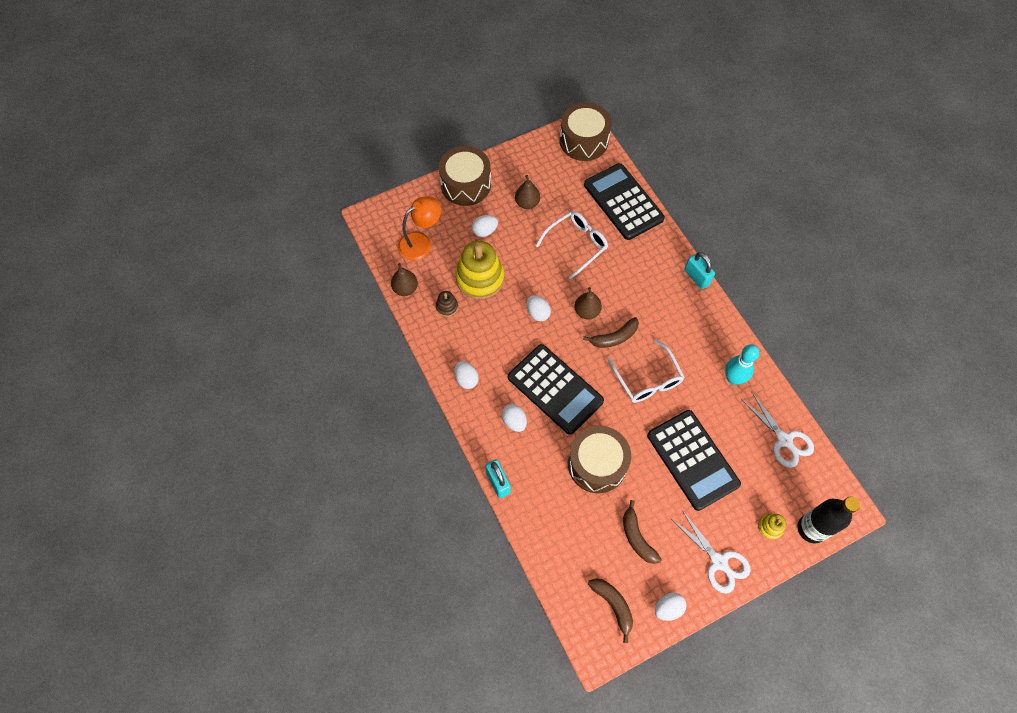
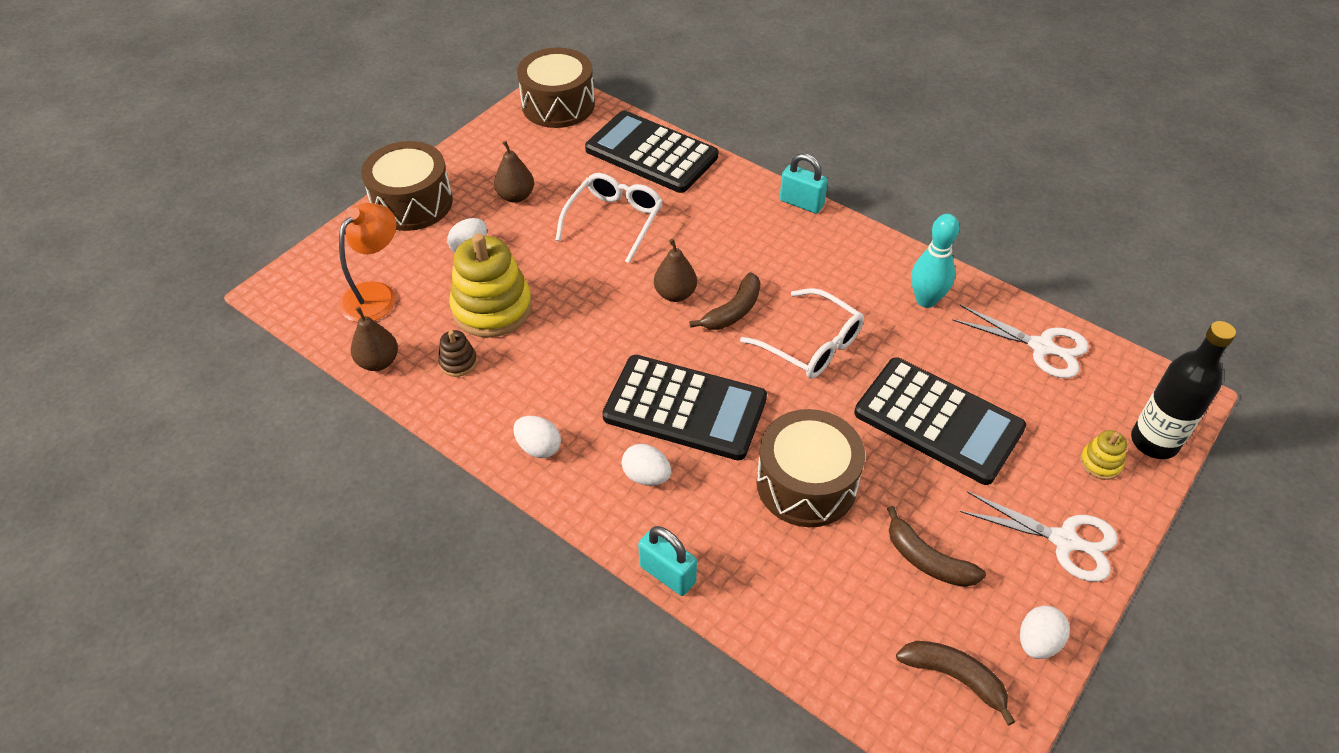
camera: 25 degrees left, 15 degrees down
(538, 313) = (604, 321): white egg -> none

